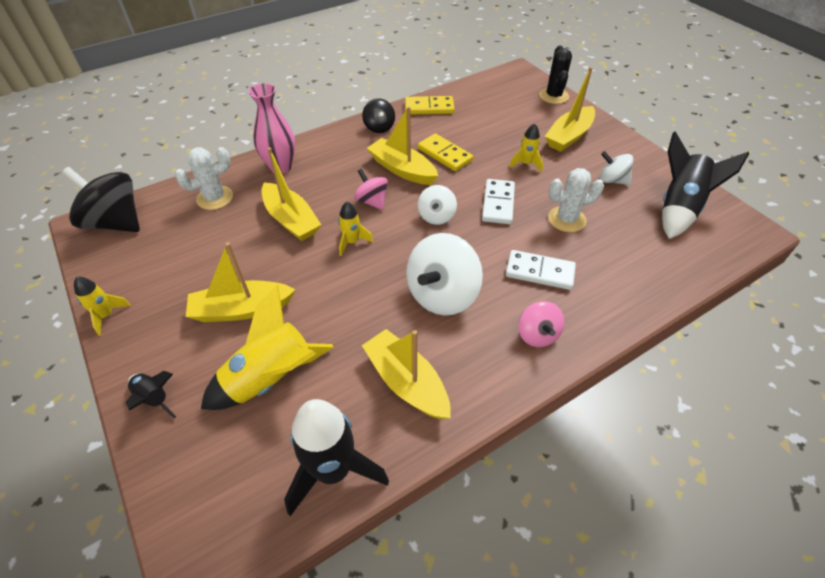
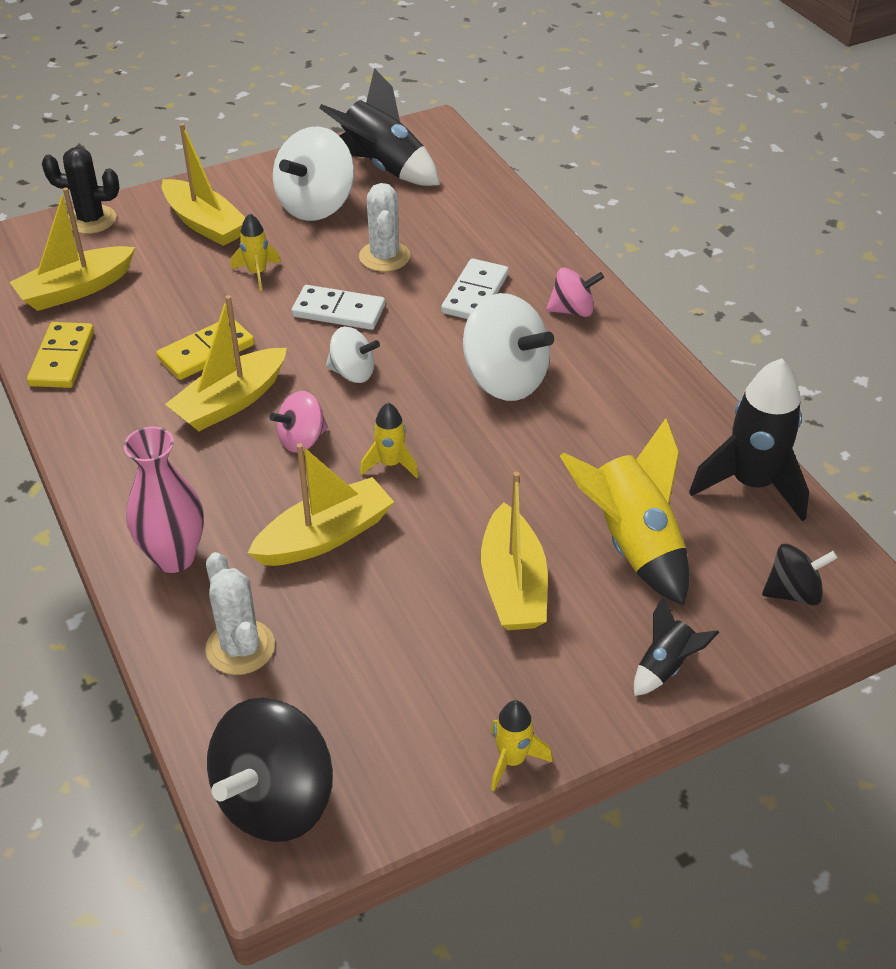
camera: 85 degrees left, 5 degrees down
(379, 127) = (98, 424): black spinning top -> black spinning top (793, 592)
(406, 382) = (637, 420): yellow boat -> yellow boat (76, 289)
(612, 180) = (316, 206): white spinning top -> white spinning top, size x1.80

